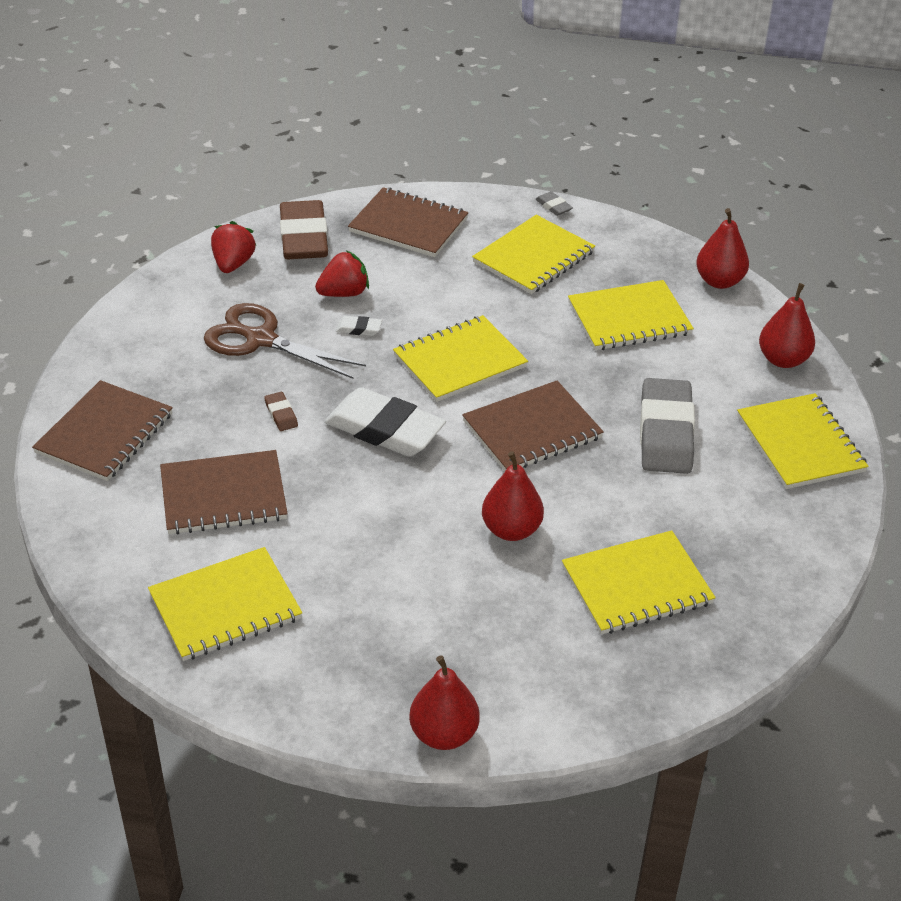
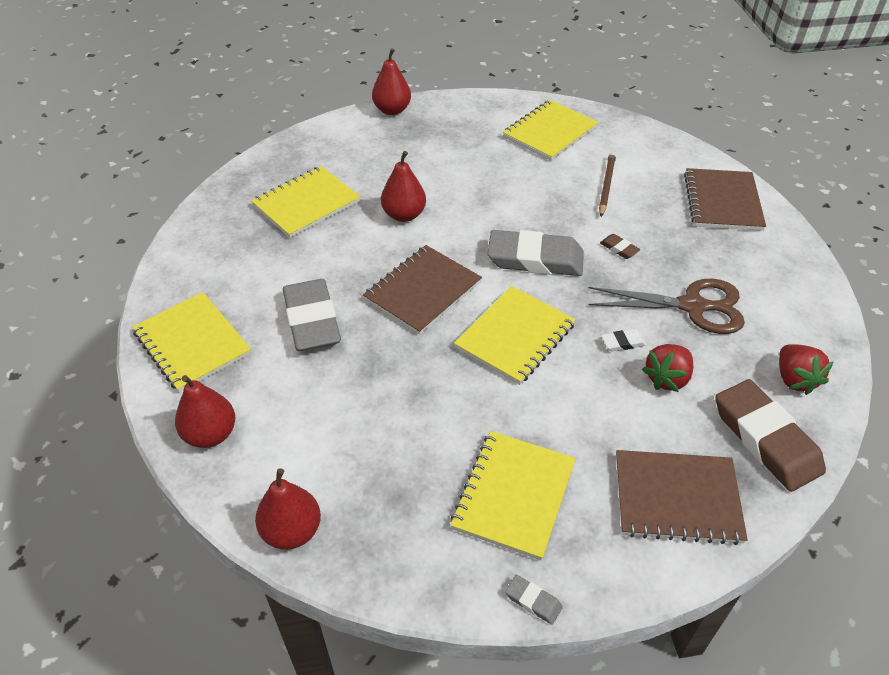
camera: 160 degrees right, 5 degrees up
(223, 495) = (606, 186): brown notebook -> brown pencil
(385, 429) = (535, 259): white eraser -> grey eraser
(629, 318) = (379, 438): yellow notebook -> none

